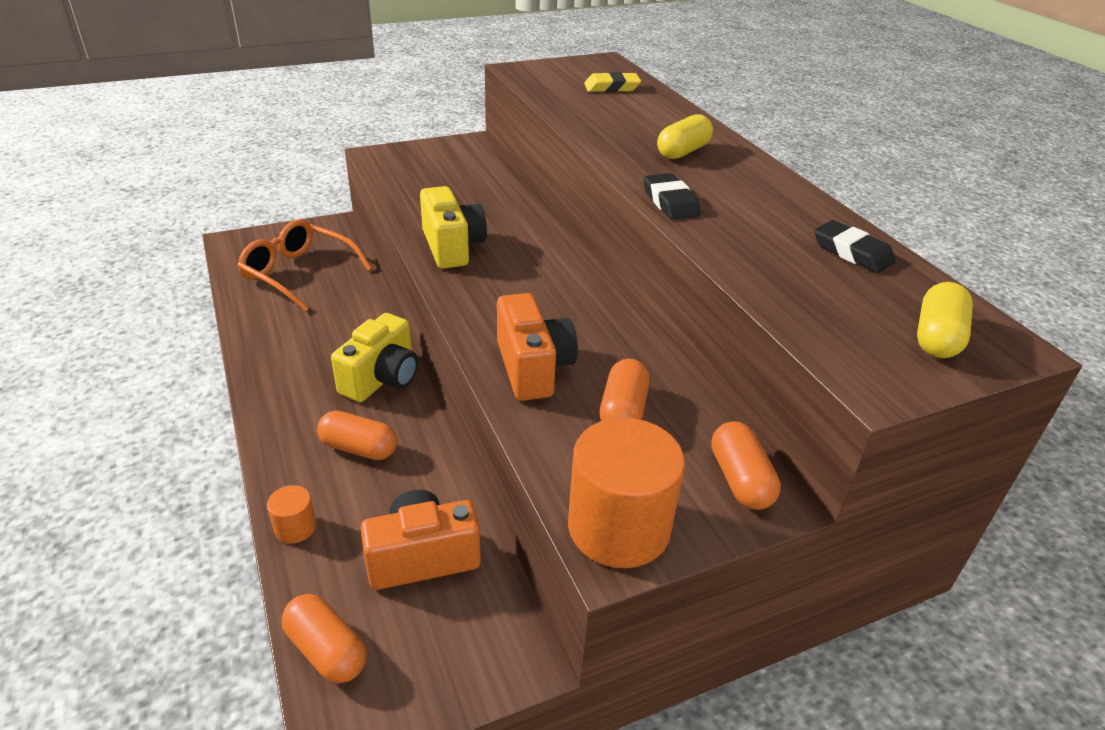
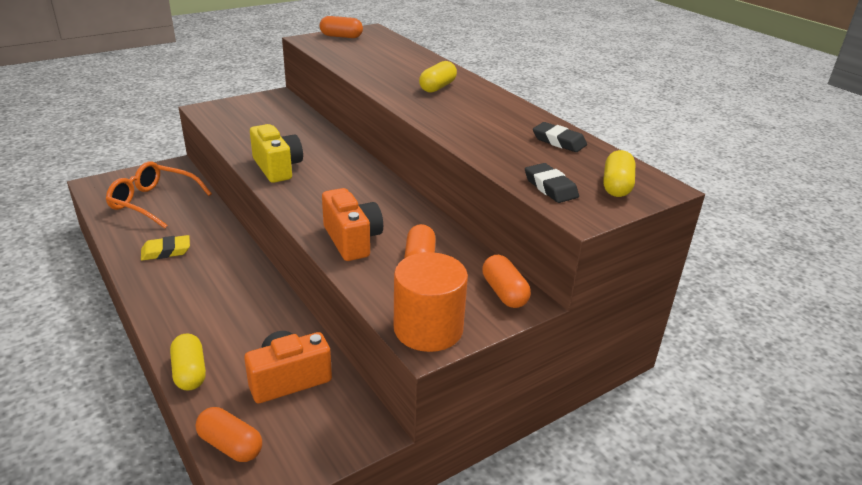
camera: 10 degrees left, 5 degrees down
(295, 527) = (190, 372): orange cylinder -> yellow capsule
(359, 448) = (227, 316): orange capsule -> orange capsule (341, 36)
(382, 379) = (235, 268): yellow camera -> none
(612, 87) = (379, 48): yellow eraser -> yellow eraser (166, 251)
(670, 202) = (434, 120): black eraser -> black eraser (550, 187)

